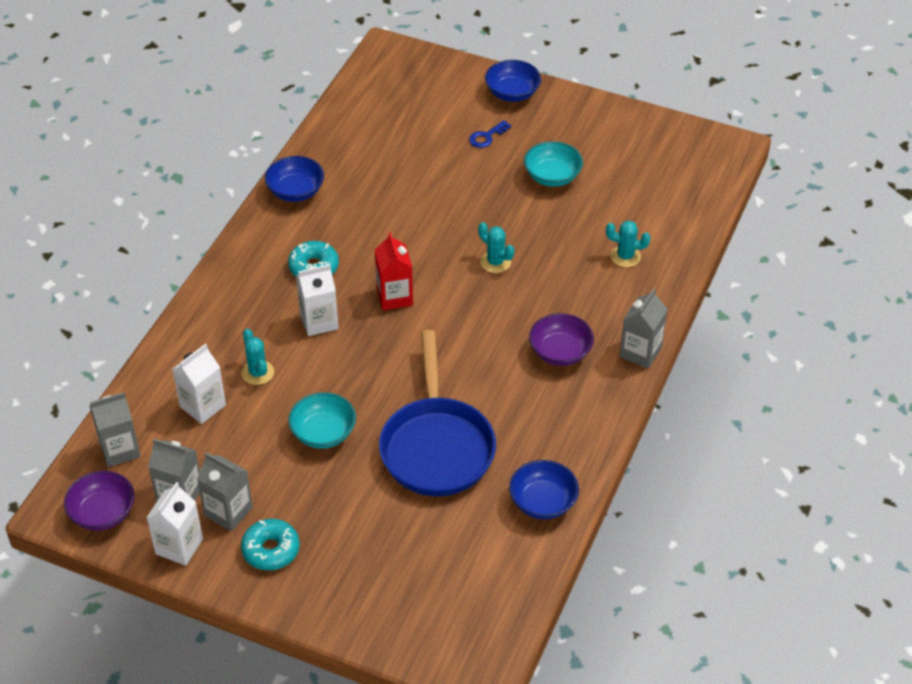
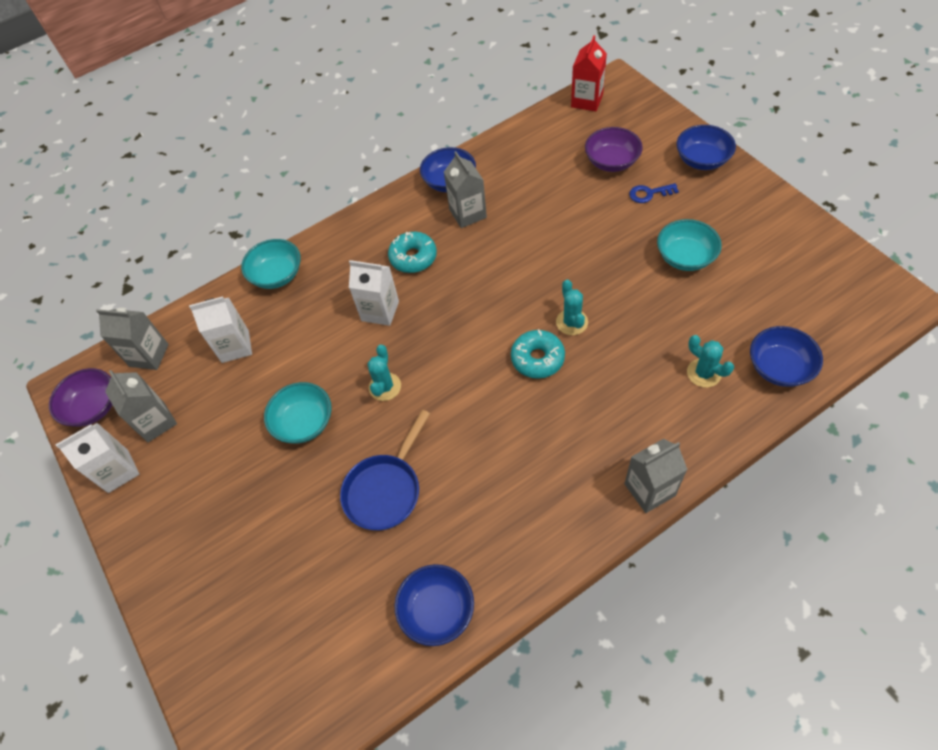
camera: 40 degrees right, 10 degrees up
(191, 333) = (277, 275): none -> turquoise bowl
(228, 512) = (177, 459): grey carton -> grey carton (468, 213)
(258, 373) = (298, 336): turquoise cactus -> turquoise cactus (385, 387)
(271, 550) = (178, 517): turquoise donut -> turquoise donut (537, 358)
(394, 297) = (458, 316): red carton -> red carton (587, 101)
(436, 447) = (385, 490): blue pan -> blue pan, size x0.64
(560, 352) = (568, 448): purple bowl -> purple bowl (611, 162)
(677, 229) = (779, 367): none -> blue bowl

